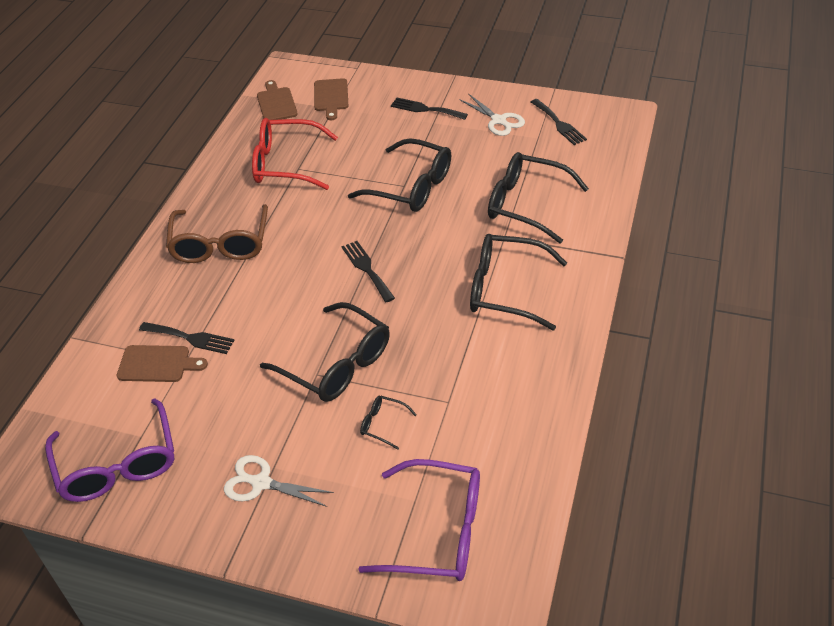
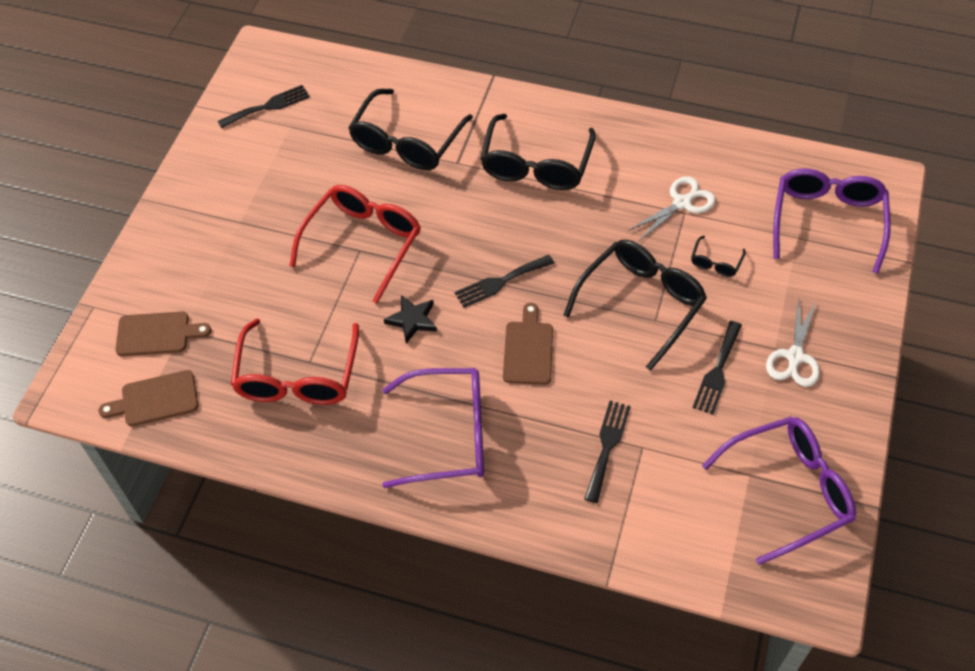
camera: 90 degrees left, 10 degrees up
(157, 364) = (647, 475): brown cutting board -> brown cutting board (528, 349)
(220, 244) = (447, 435): brown glasses -> purple glasses
(331, 219) = (412, 320): none -> black star
(410, 187) = (362, 244): black glasses -> red glasses
(425, 109) = (210, 230): black fork -> black fork (717, 371)
(499, 121) = (250, 159): white scissors -> white scissors (682, 203)

